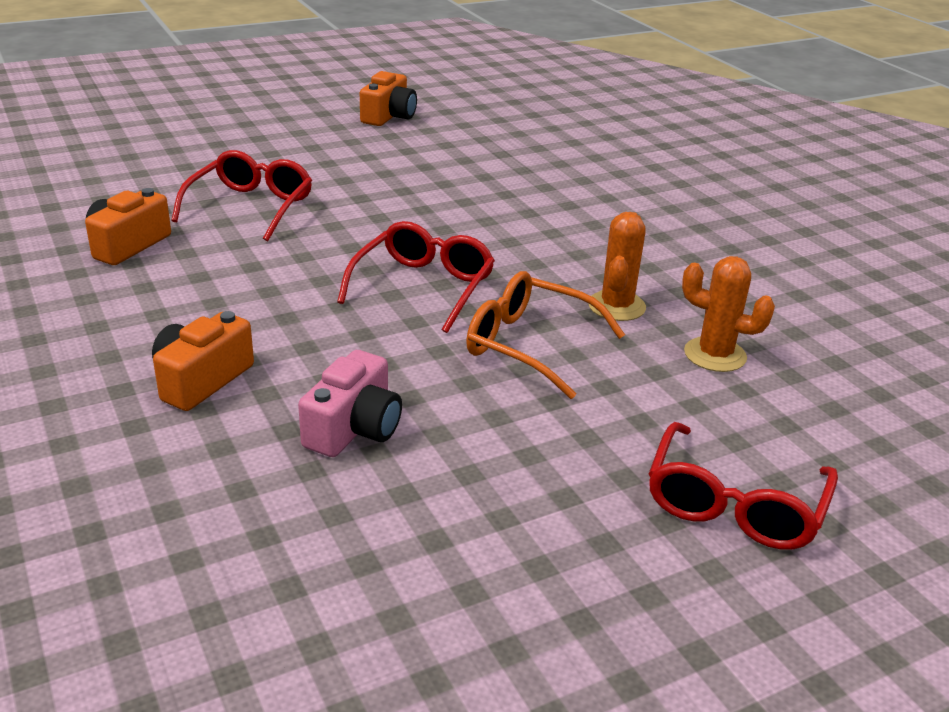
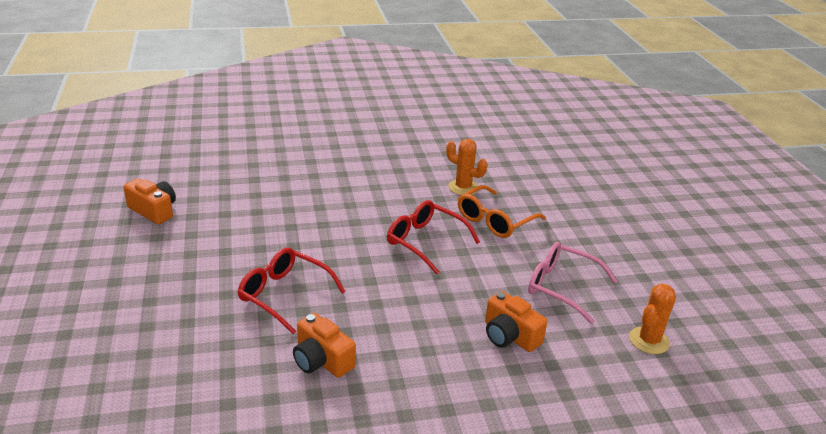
camera: 75 degrees left, 0 degrees up
(354, 428) = (561, 287): pink camera -> pink glasses
(715, 355) = (513, 174): orange cactus -> orange cactus (649, 340)
(734, 505) = (620, 200): red glasses -> none

